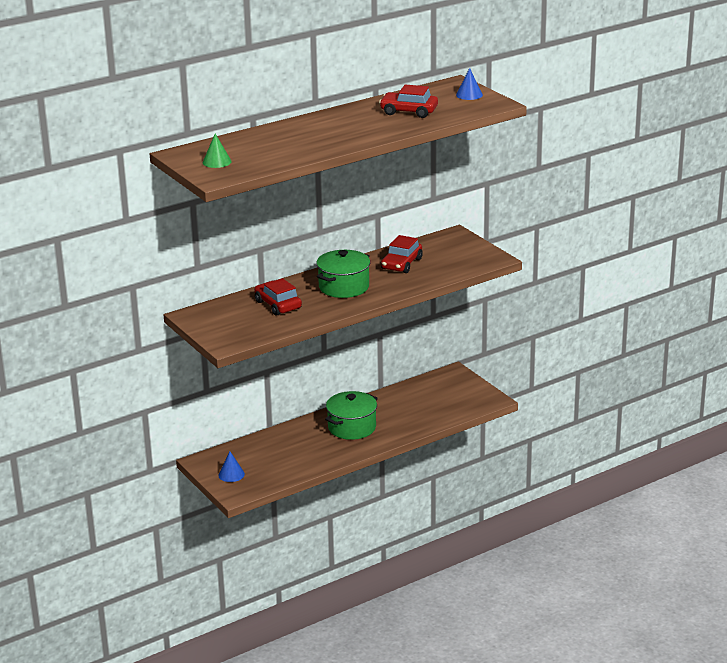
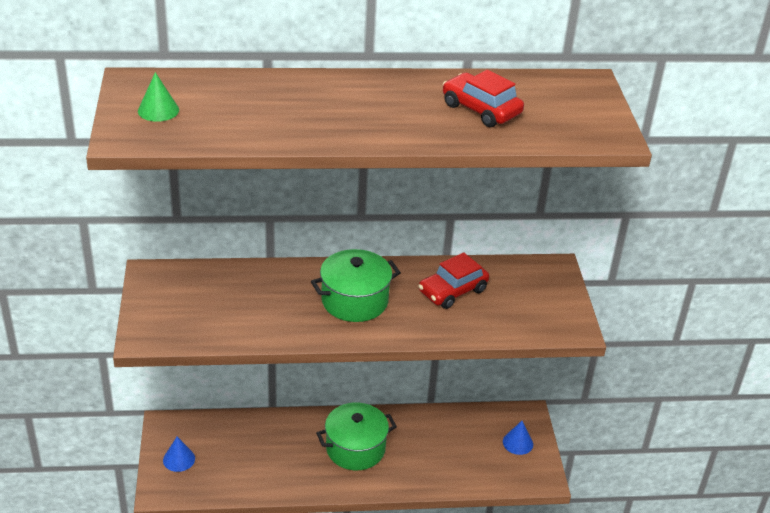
camera: 25 degrees right, 10 degrees up
(278, 305) = (256, 298): red car -> none
(469, 95) = (589, 107): blue cone -> blue cone (518, 443)

